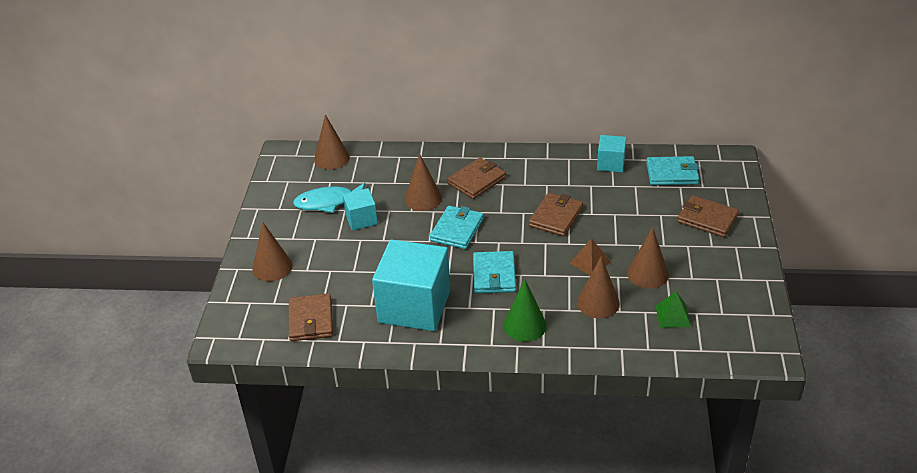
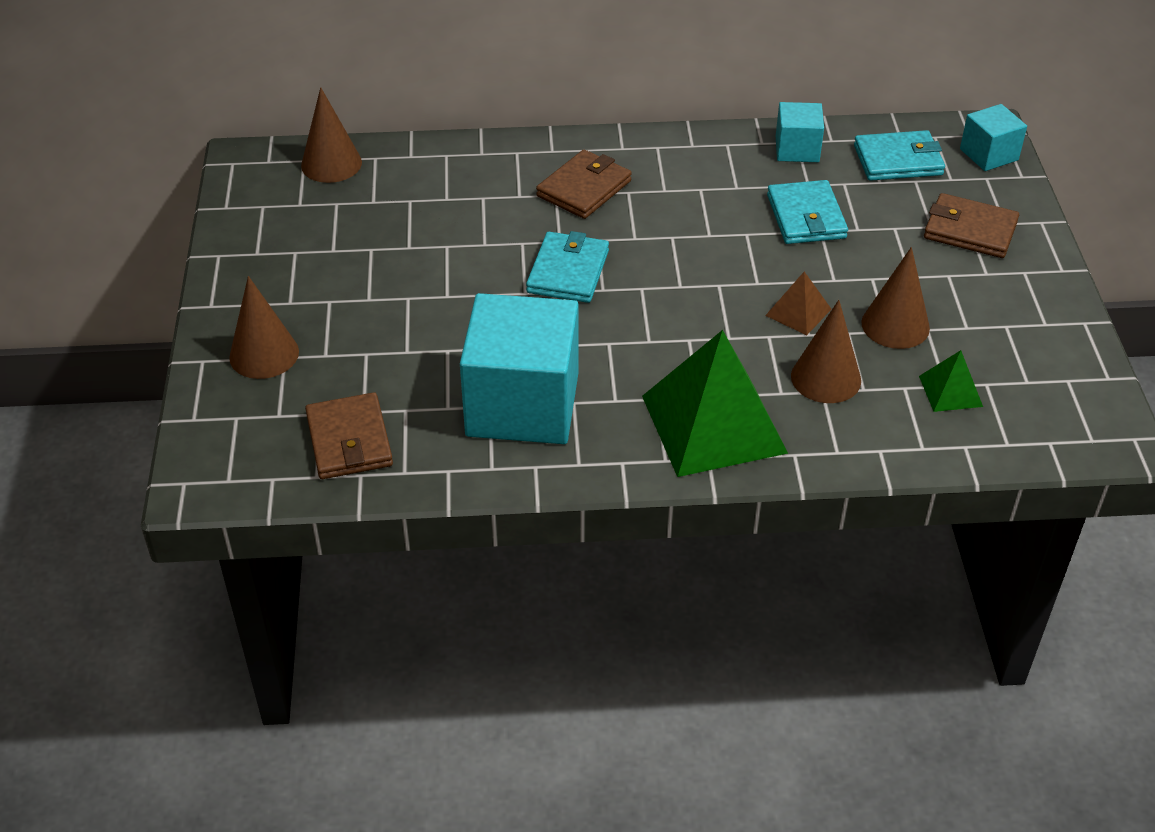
camera: 10 degrees left, 5 degrees up
(328, 202) = (340, 238): turquoise fish -> none
(361, 219) = (402, 263): turquoise cube -> turquoise cube (989, 154)
(423, 198) = (500, 223): brown cone -> none
(494, 275) = (645, 343): turquoise wallet -> turquoise wallet (806, 217)
(524, 325) = (714, 424): green cone -> green pyramid
(556, 217) = (726, 241): brown wallet -> none

